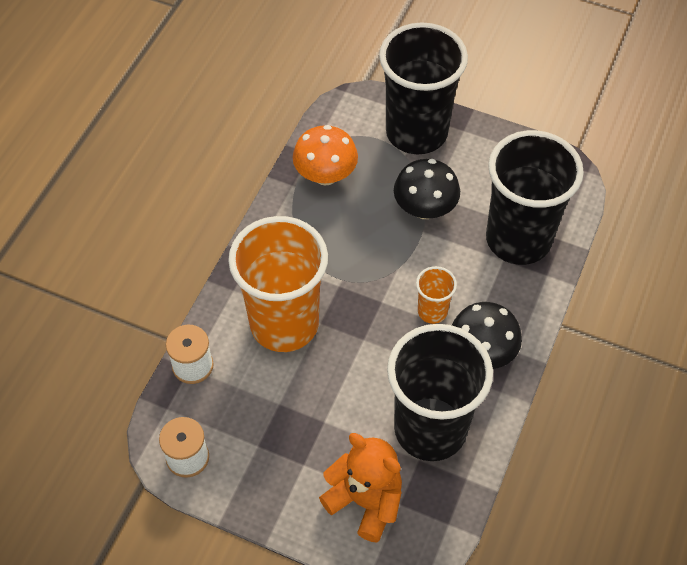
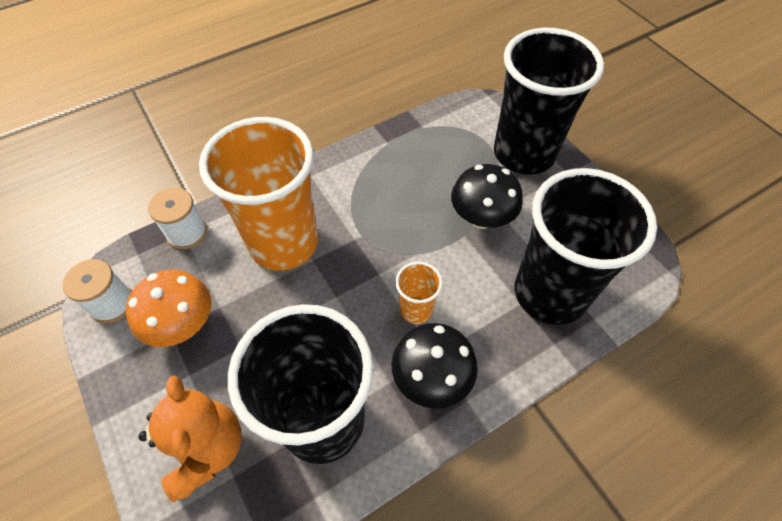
camera: 35 degrees right, 0 degrees up
(325, 175) = (419, 147): orange mushroom -> orange mushroom (183, 324)

